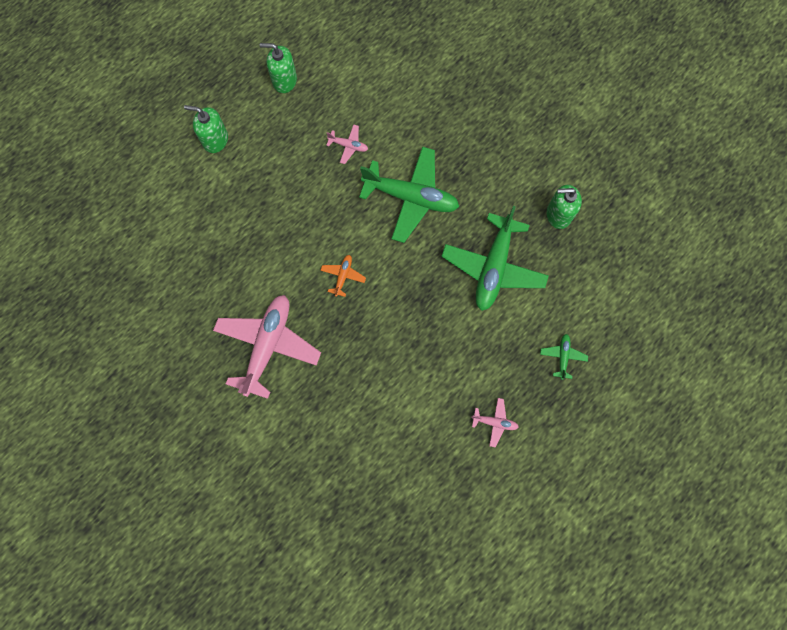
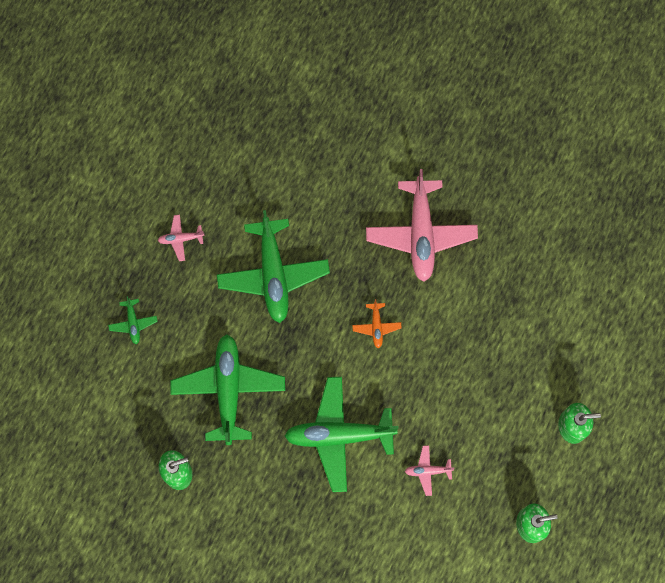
camera: 160 degrees right, 0 degrees up
(418, 356) = (273, 274): none -> green plane

